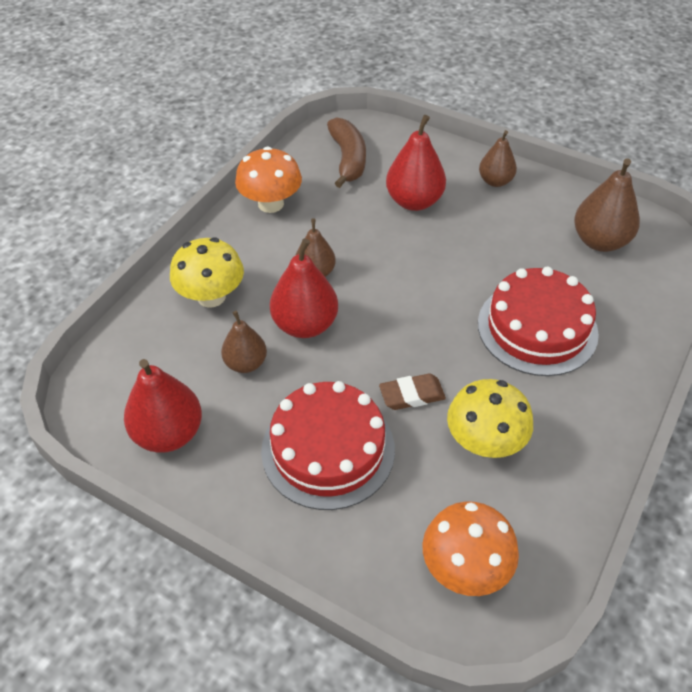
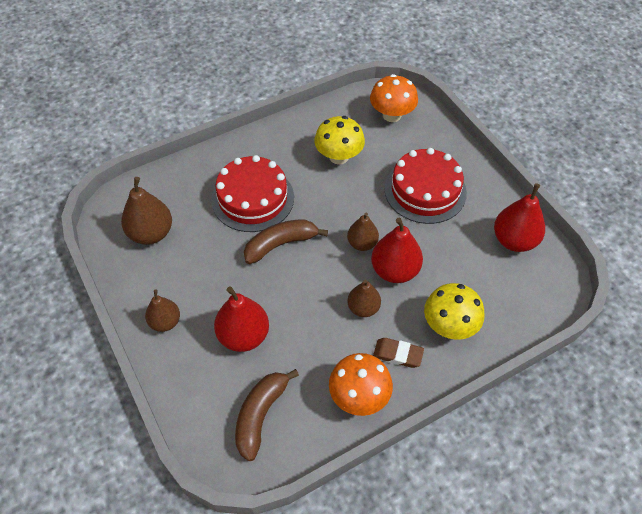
camera: 150 degrees left, 5 degrees up
(246, 363) = (448, 262): brown pear -> brown pear (362, 243)
(412, 395) = (358, 196): brown eraser -> brown eraser (398, 354)
(455, 293) = (281, 244): none -> brown banana

